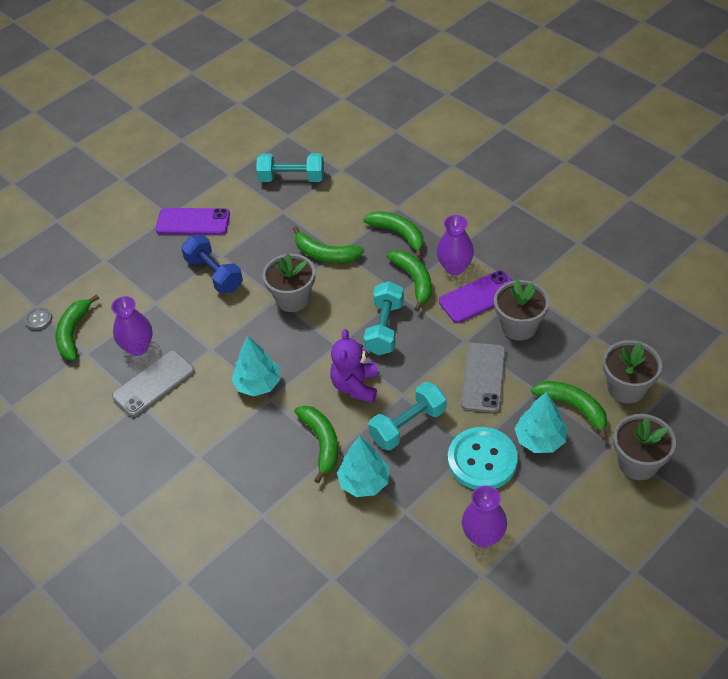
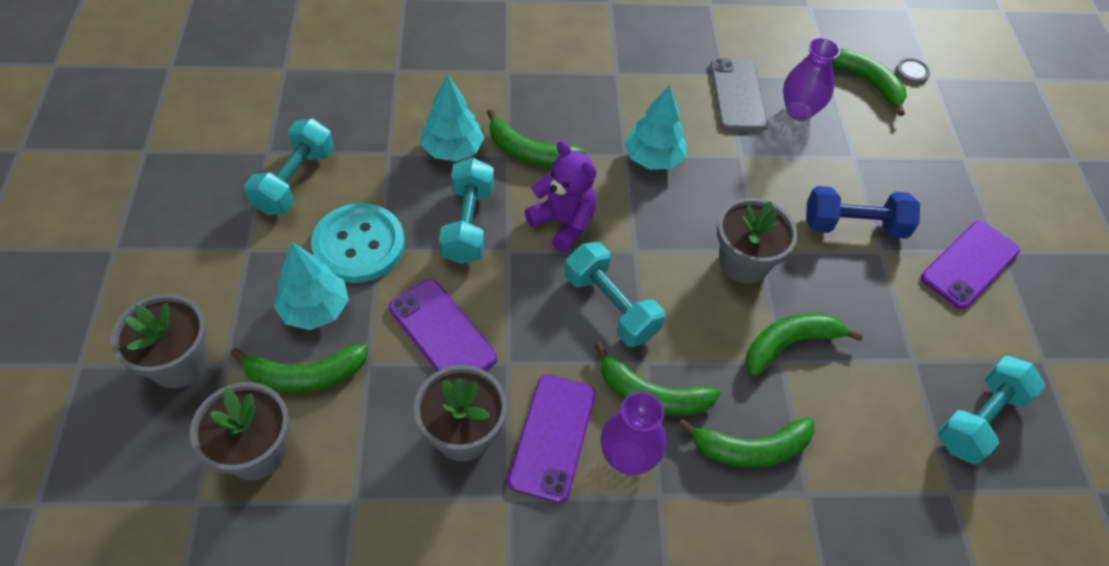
camera: 125 degrees right, 5 degrees up
(483, 377) = (442, 333): grey phone -> purple phone
(483, 536) = (295, 181): purple vase -> turquoise dumbbell

